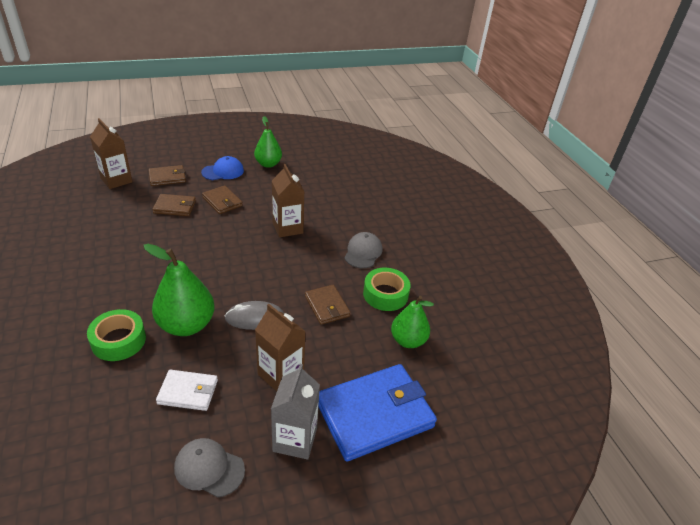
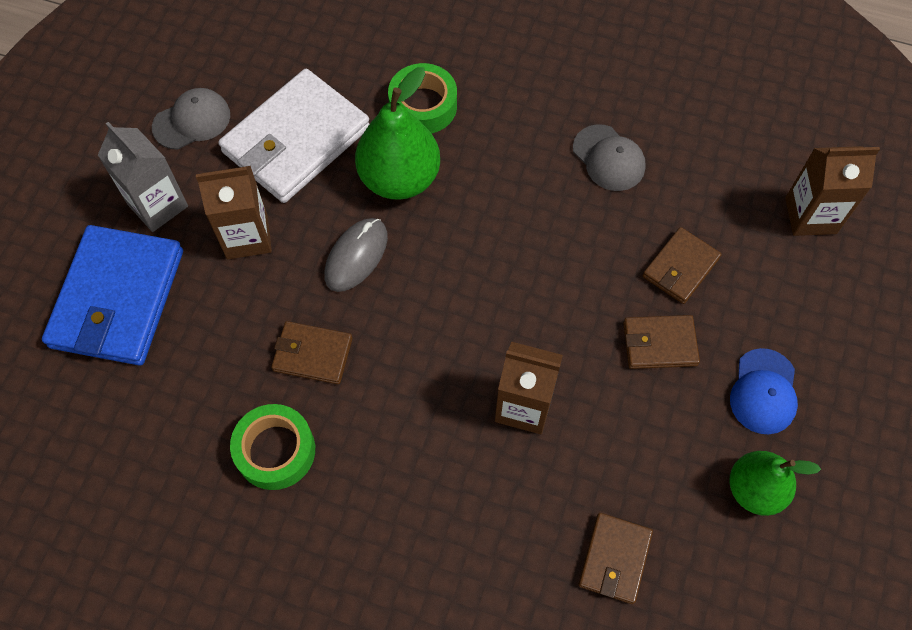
camera: 130 degrees right, 25 degrees up
(167, 177) = (784, 292): brown wallet -> brown wallet (615, 559)
(188, 392) = (296, 140): white wallet -> white wallet, size x1.94
(363, 252) = (386, 486): grey cap -> grey cap (608, 158)
(408, 341) = (177, 416): green pear -> none

